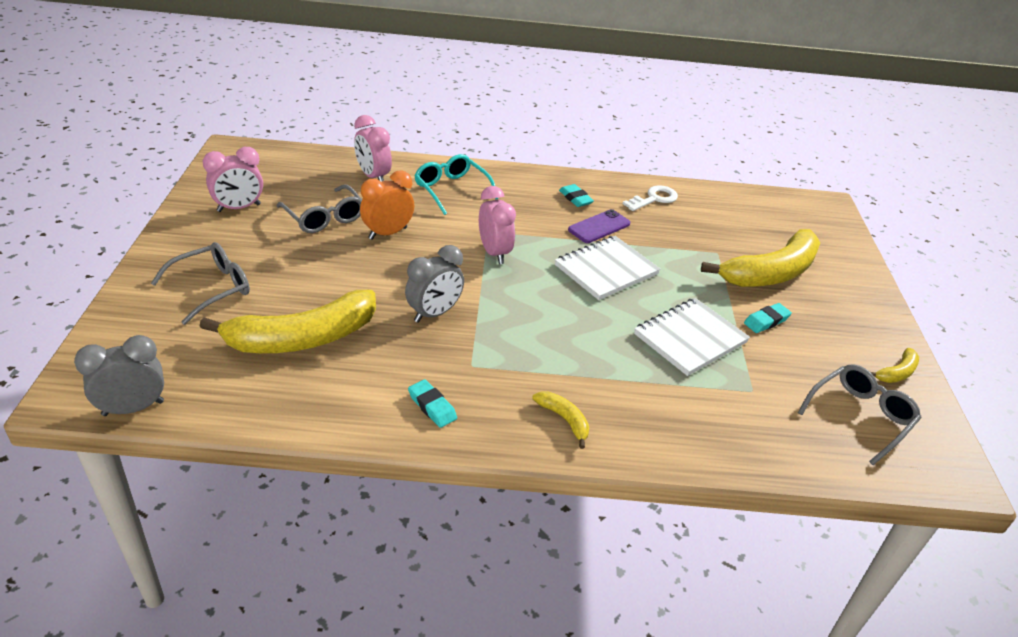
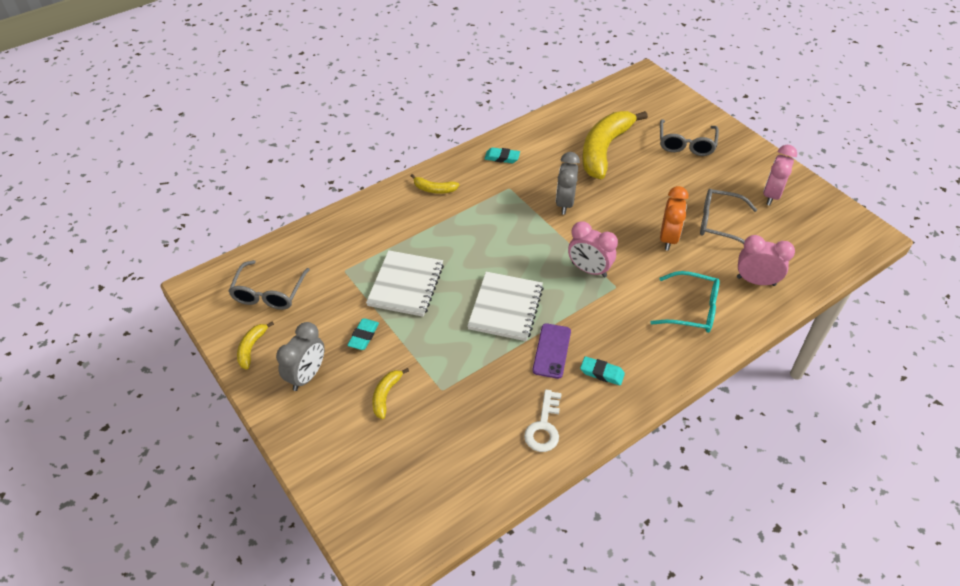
camera: 145 degrees right, 10 degrees up
(133, 408) = (616, 86): grey clock -> grey clock (306, 376)
(771, 273) = (386, 395): yellow banana -> yellow banana, size x0.43

